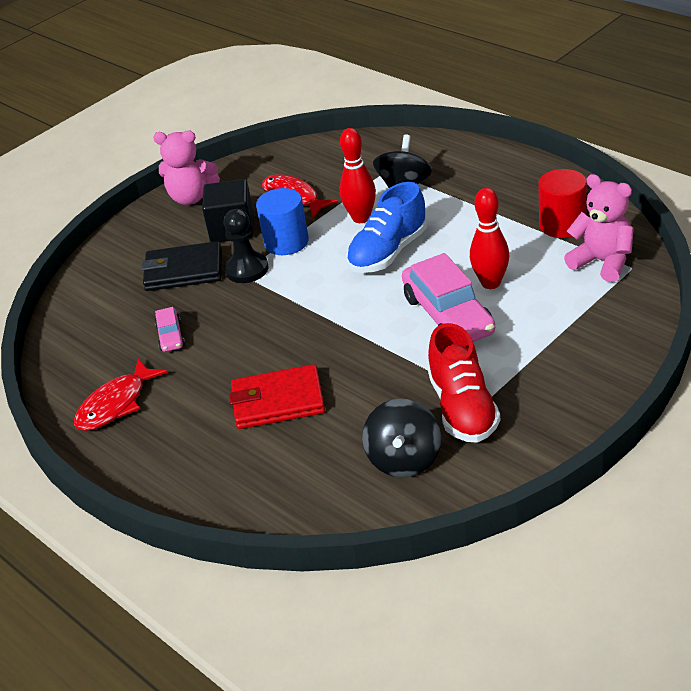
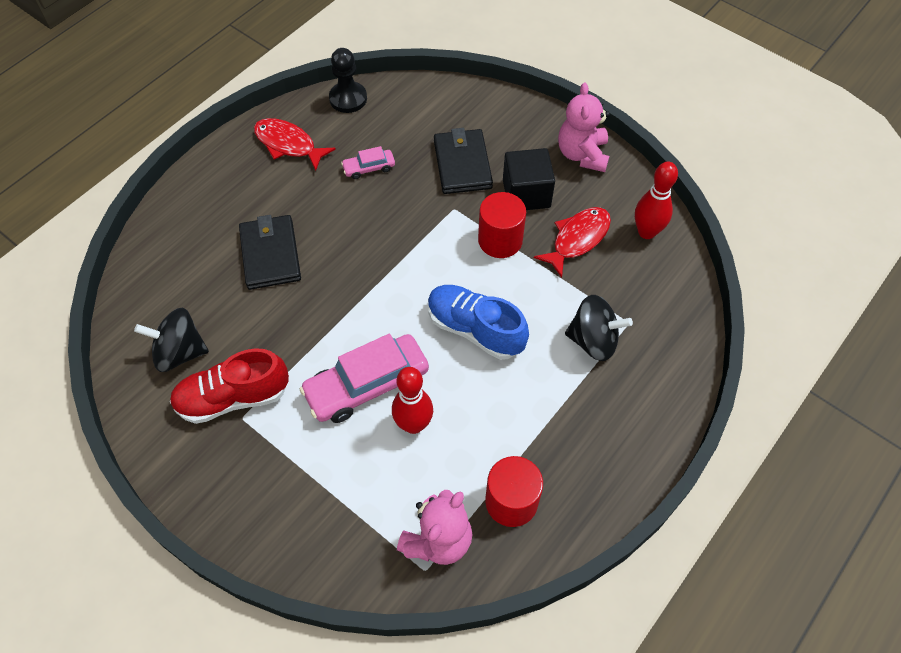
camera: 80 degrees right, 20 degrees up
(247, 269) = (459, 213): black pawn -> black pawn (348, 98)
(278, 401) = (270, 254): red wallet -> black wallet
(286, 242) = (500, 240): blue cylinder -> red cylinder
(361, 218) = (537, 302): red bowling pin -> red bowling pin (646, 232)

